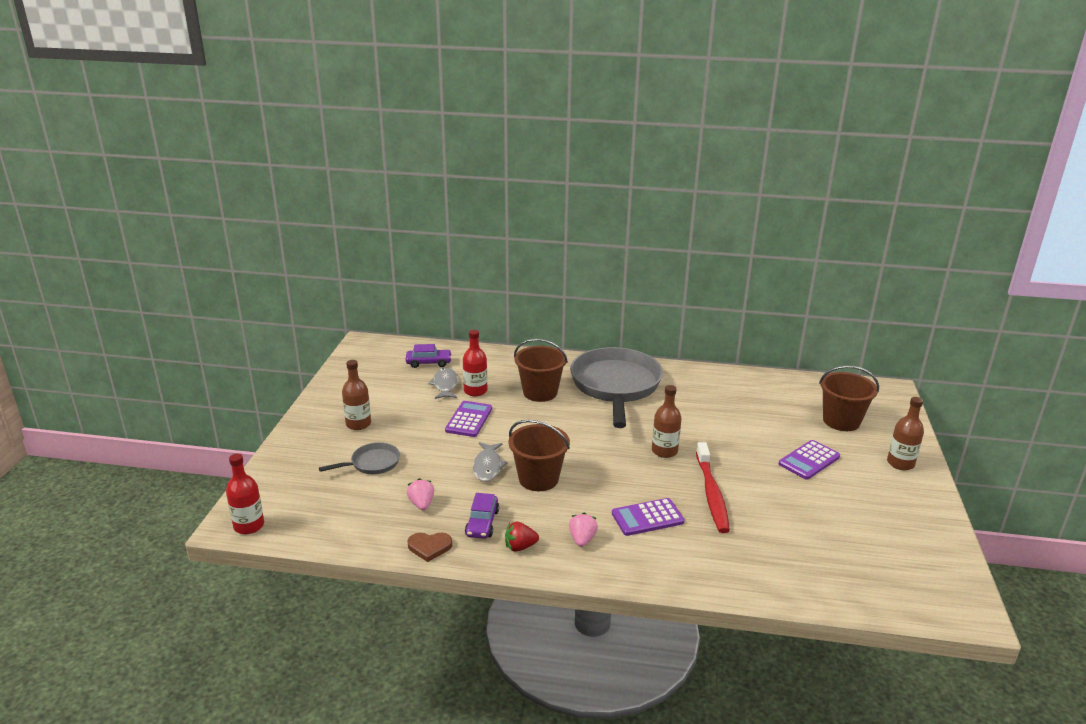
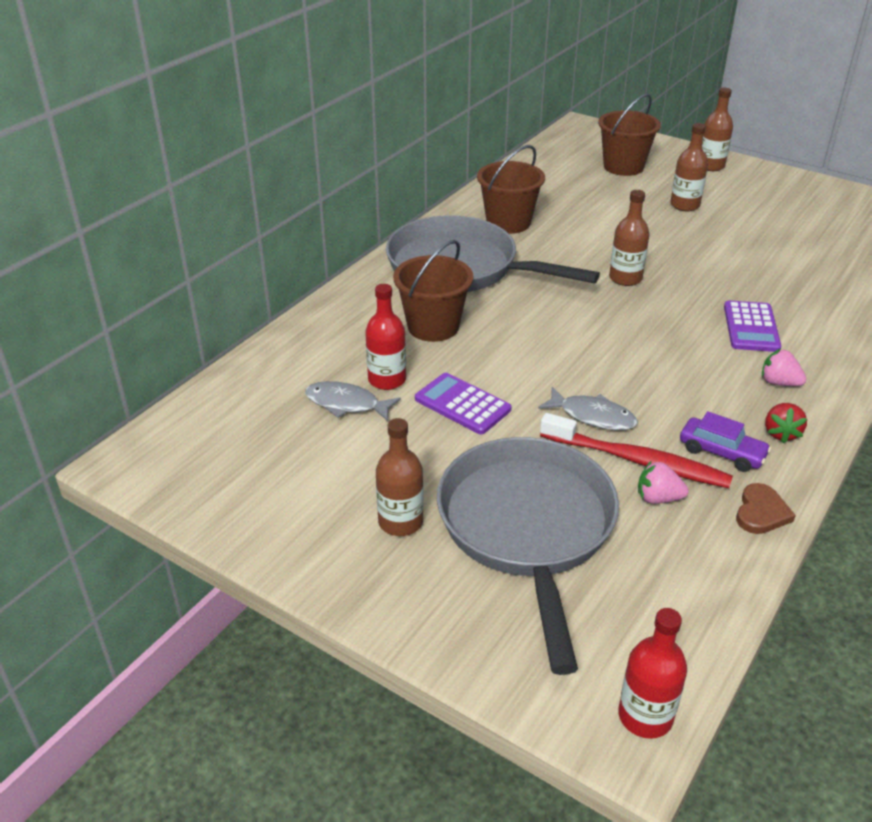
camera: 65 degrees left, 10 degrees up
(372, 463) = (527, 528): grey pan -> grey pan, size x2.22
(429, 363) = (263, 405): purple car -> none
(538, 479) = (641, 382): brown bucket -> brown bucket (508, 222)
(711, 493) = (721, 275): red toothbrush -> red toothbrush (637, 461)
(809, 460) = (684, 205): purple calculator -> brown bottle

